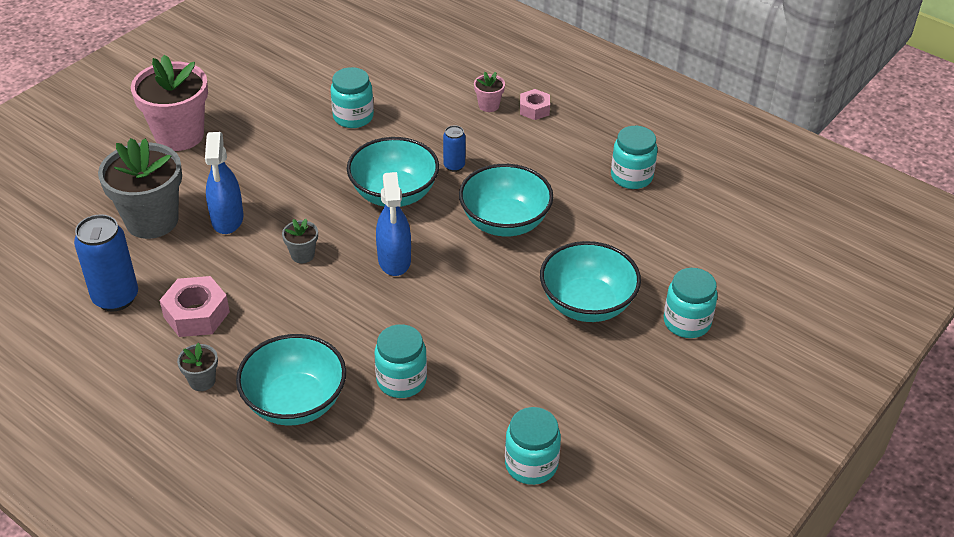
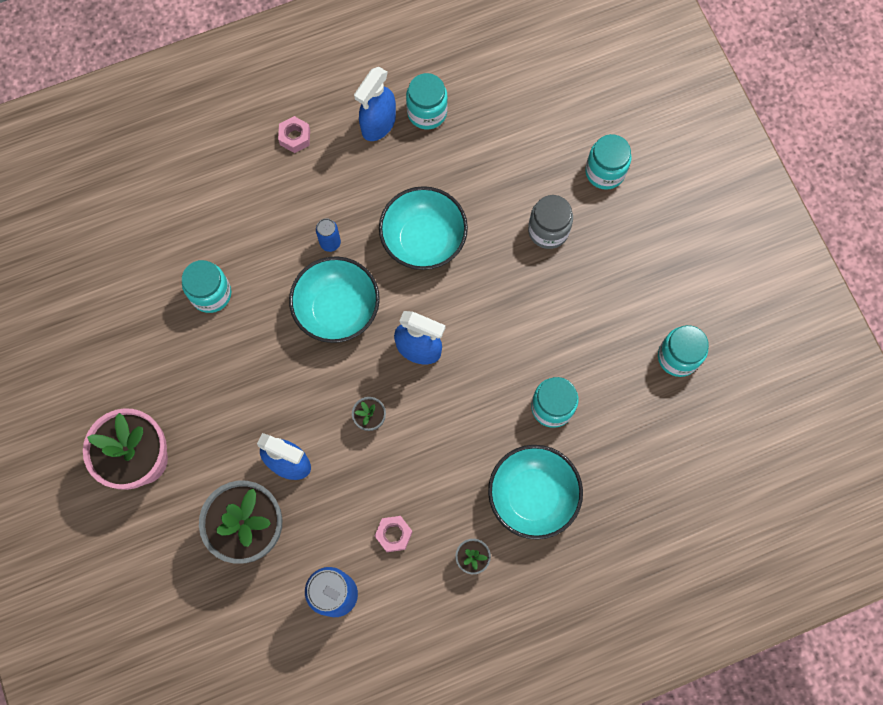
camera: 60 degrees left, 30 degrees up
(196, 314) = (393, 534): pink nut -> pink nut, size x0.62
(488, 105) = (266, 171): pink flower pot -> none
(587, 304) = (548, 230): turquoise bowl -> grey jar
(591, 152) = (378, 124): none -> blue spray bottle

